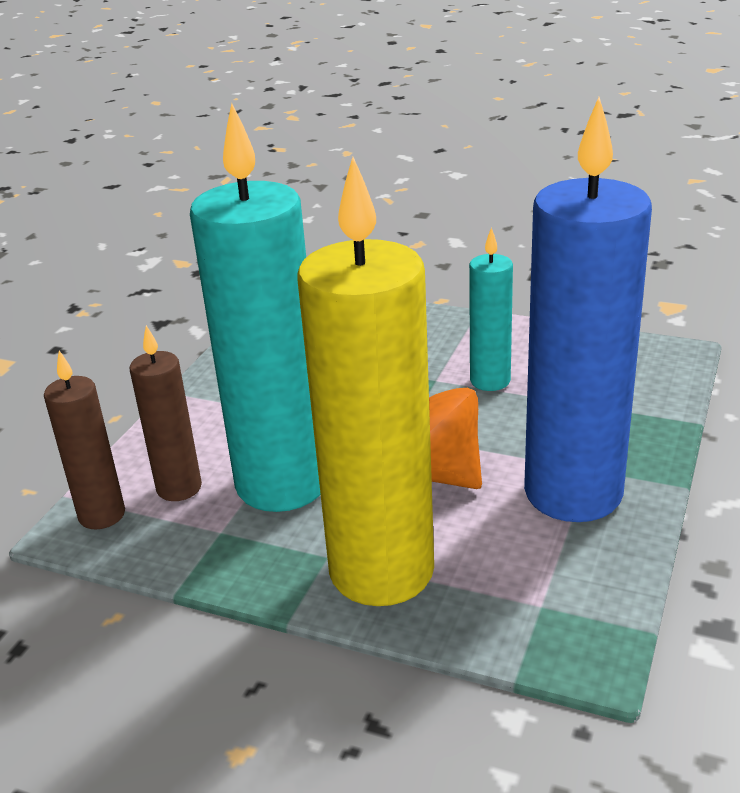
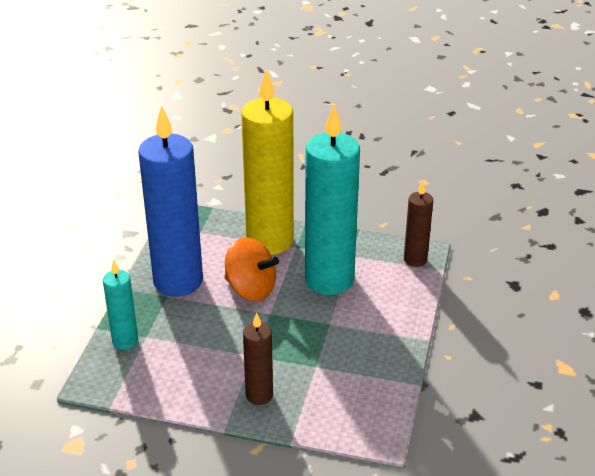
camera: 170 degrees right, 5 degrees up
(179, 488) = (383, 275): brown candle -> brown candle (259, 395)
(490, 381) = (218, 354): turquoise candle -> turquoise candle (125, 341)

